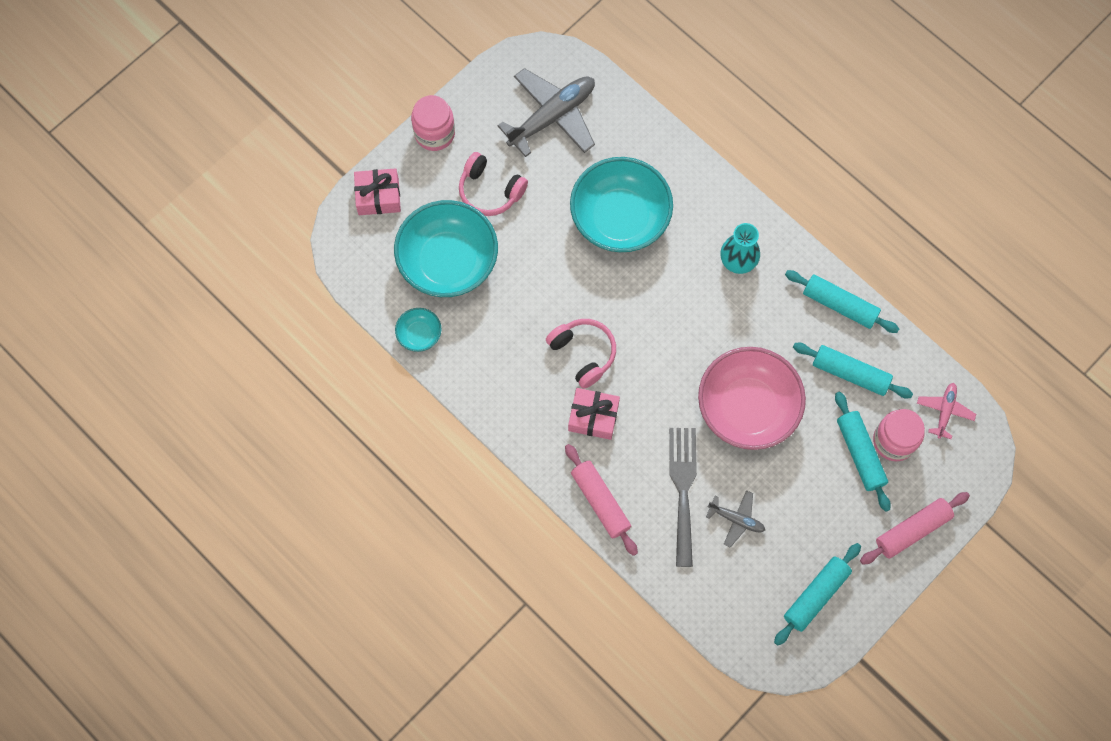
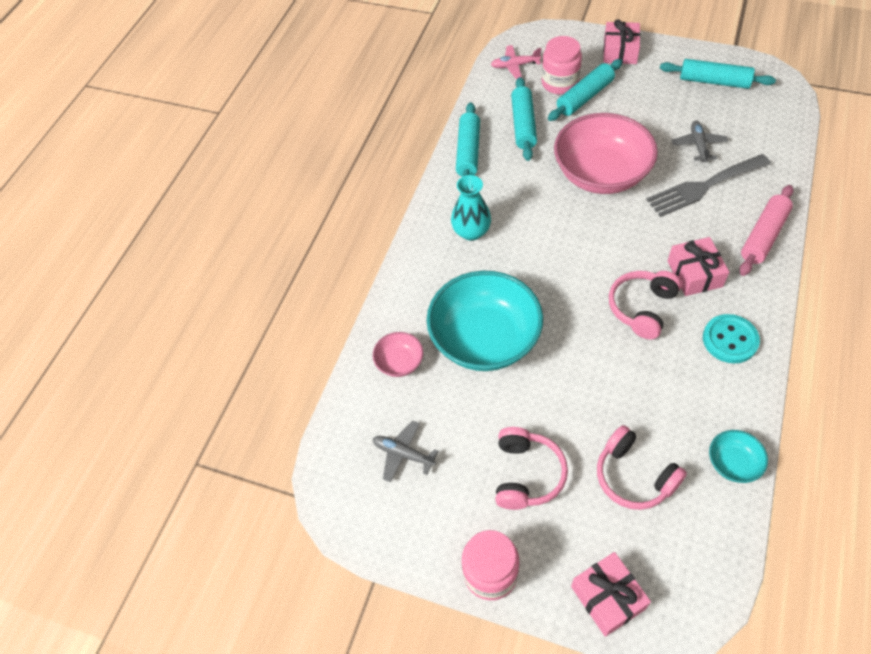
camera: 110 degrees left, 15 degrees down
(448, 261) = (634, 476): turquoise bowl -> pink headphones
(517, 402) = (730, 340): none -> turquoise button
(552, 116) = (403, 454): grey plane -> grey plane, size x0.51
(633, 146) = (399, 362): none -> pink bowl
(912, 530) = (620, 51): pink rolling pin -> pink gift

